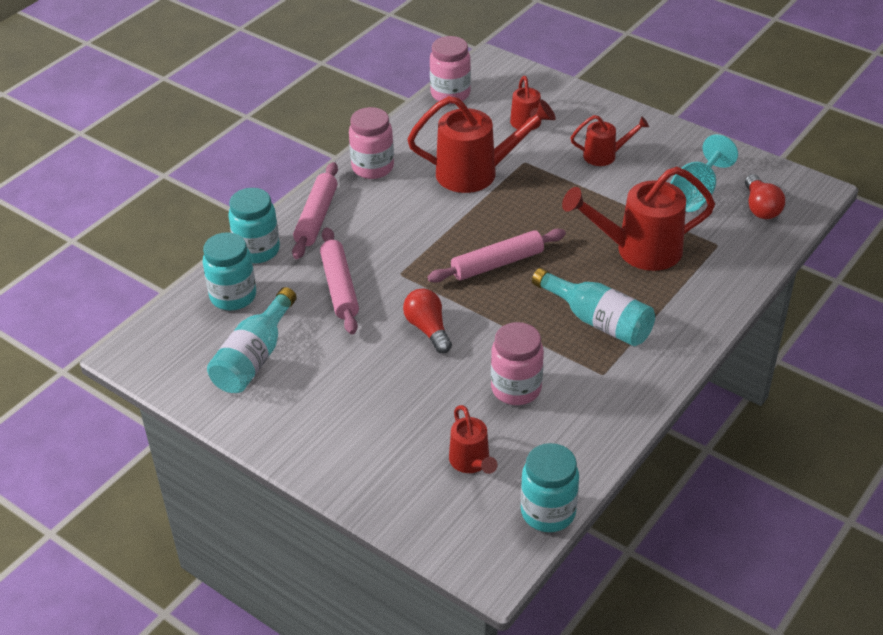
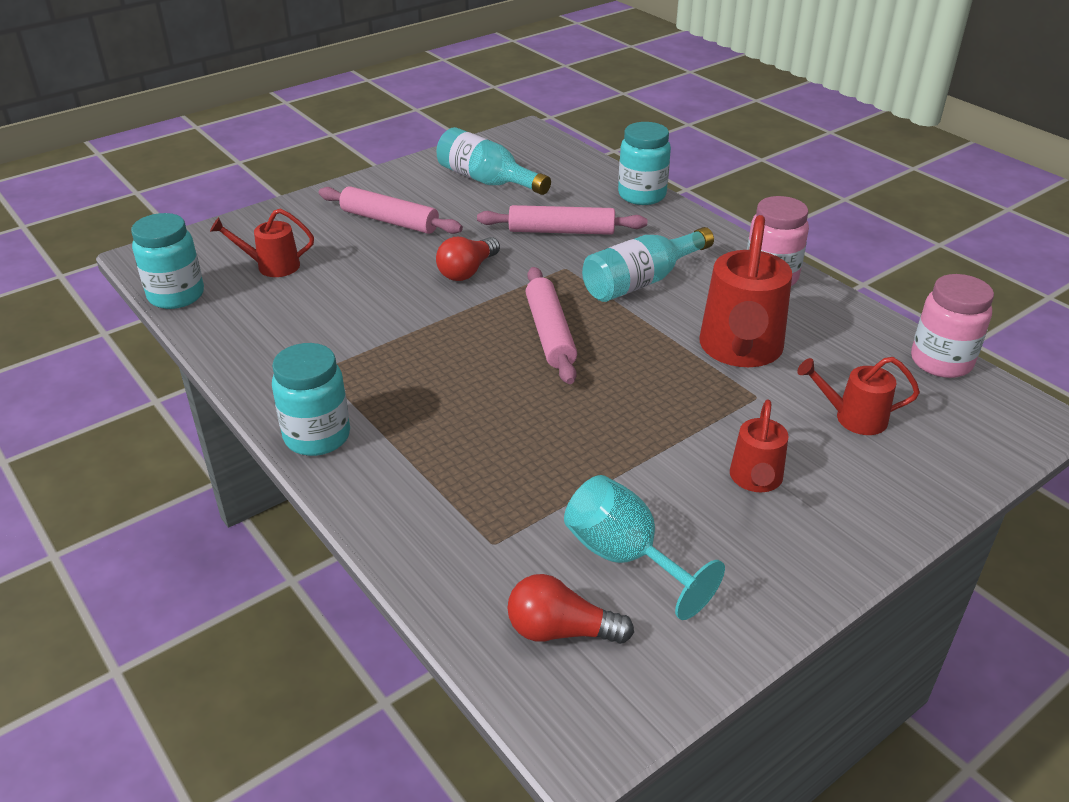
camera: 105 degrees right, 5 degrees down
(233, 296) = (577, 178): turquoise jar -> turquoise jar (317, 436)
(316, 217) = (685, 231): pink rolling pin -> pink rolling pin (389, 221)
(428, 329) = (467, 271): red light bulb -> red light bulb turned 135 degrees clockwise
(516, 389) = (343, 308): pink jar -> none
(598, 321) = (406, 386): turquoise bottle -> turquoise bottle (641, 281)
(639, 250) = (519, 456): red watering can -> none

